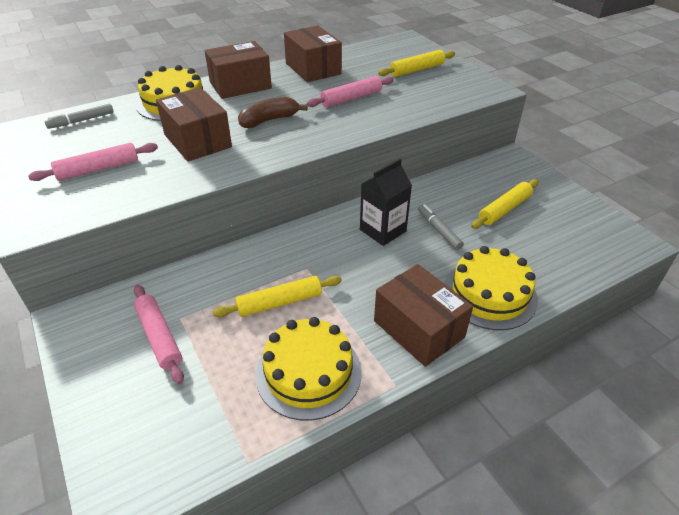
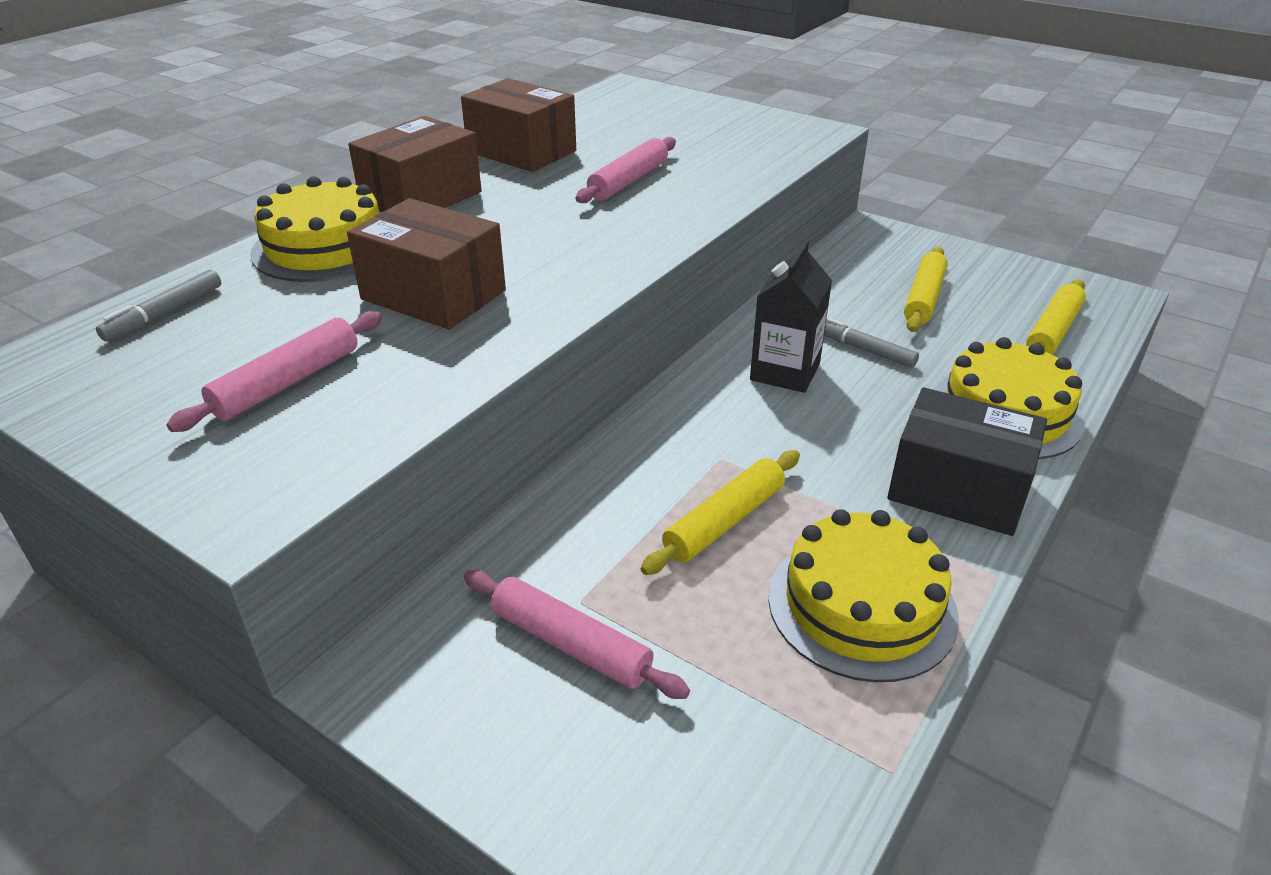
camera: 25 degrees left, 5 degrees down
(269, 120) = (528, 238): brown banana -> none
(417, 70) = (686, 125): yellow rolling pin -> yellow rolling pin (1053, 331)
(418, 329) = (957, 489): brown box -> black box

